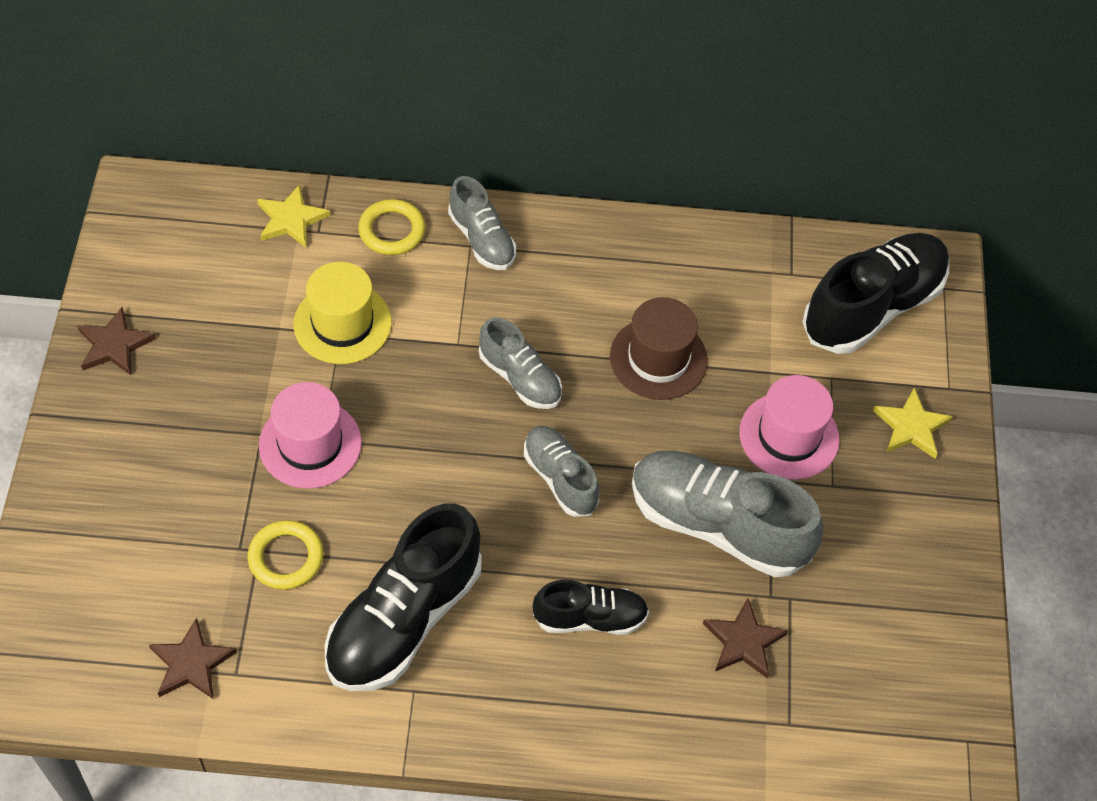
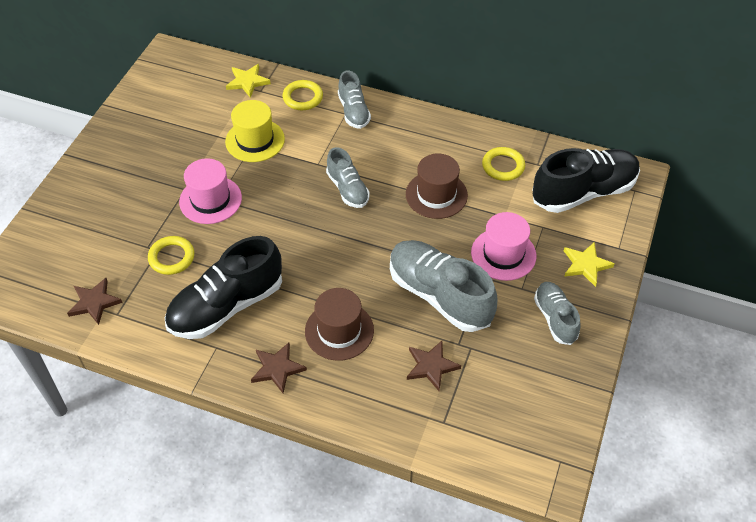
camera: 20 degrees right, 5 degrees down
(114, 345) = (123, 127): brown star -> brown star (277, 368)
(560, 478) = (351, 248): grey shoe -> grey shoe (555, 318)
(590, 618) = (339, 331): black shoe -> brown hat
(742, 288) = (503, 166): none -> yellow ring

